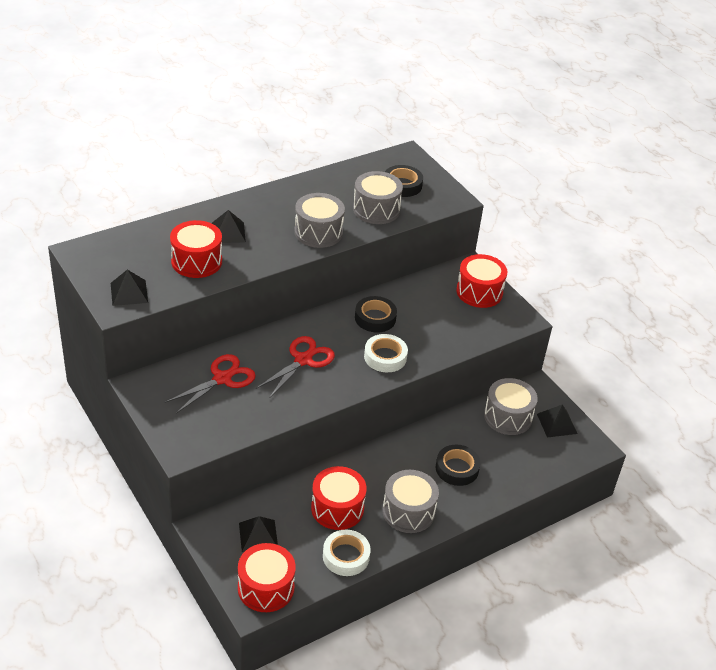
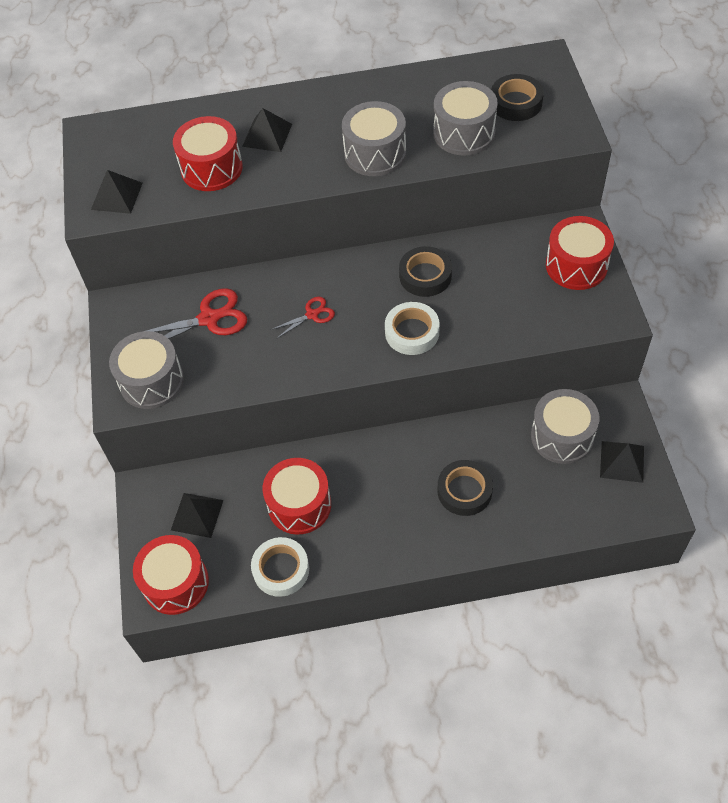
camera: 30 degrees right, 15 degrees up
(303, 360) = (312, 315): red scissors -> red scissors, size x0.57
(408, 511) = (379, 532): grey drum -> grey drum (151, 381)

